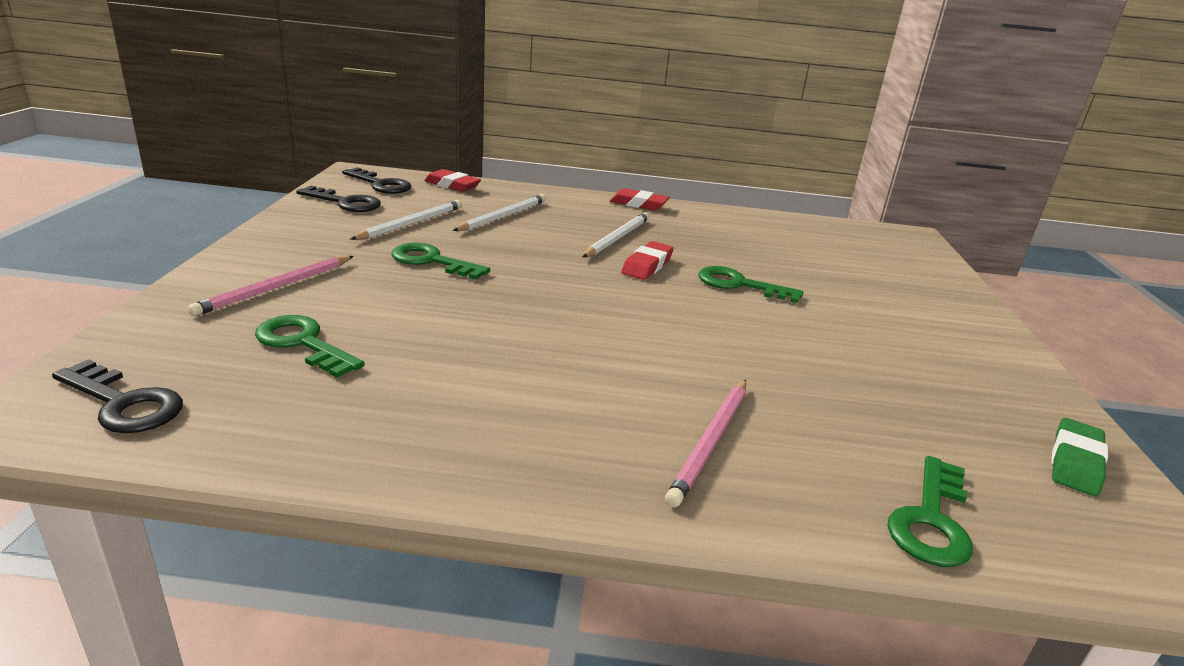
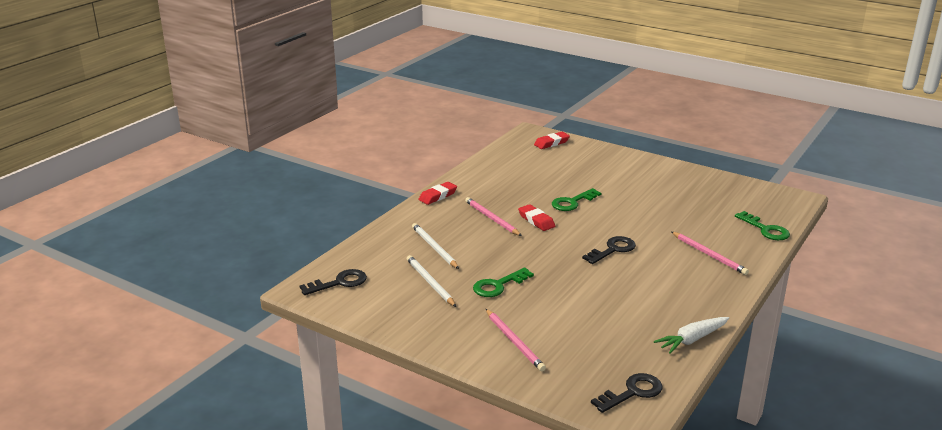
camera: 60 degrees left, 0 degrees up
(303, 343) = (589, 339): green key -> none
(336, 454) = (692, 340): none -> white carrot
(345, 202) = (373, 302): black key -> black key (613, 250)
(452, 185) = (358, 254): red eraser -> red eraser (551, 143)
(617, 238) = (491, 218): white pencil -> pink pencil
(1075, 462) = (743, 189): green eraser -> none

